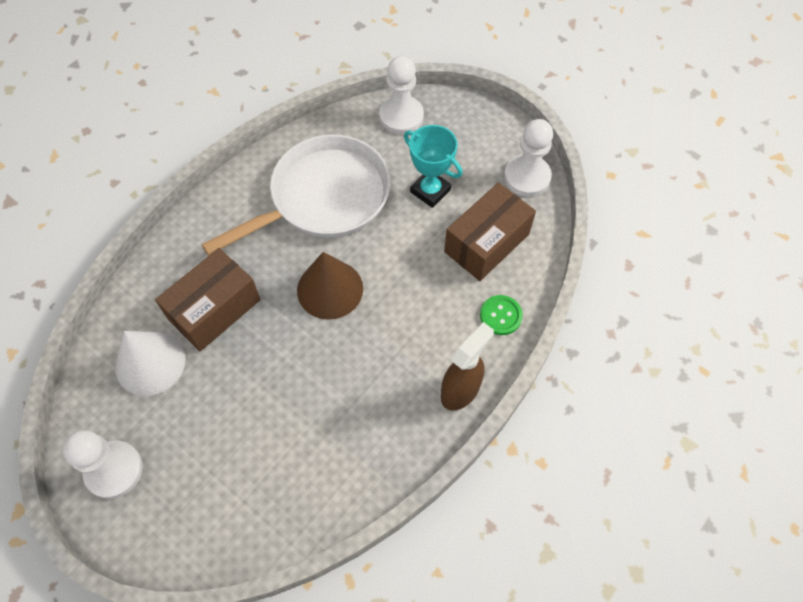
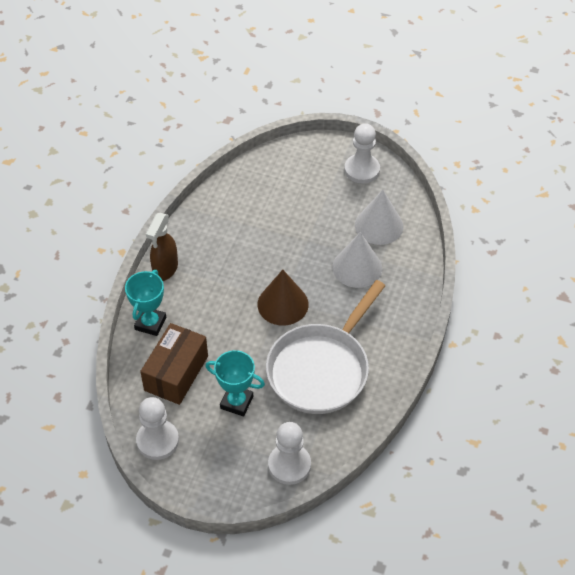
camera: 160 degrees right, 10 degrees down
(214, 309) = (357, 267): brown box -> white cone
(501, 316) = (150, 323): green button -> turquoise trophy

